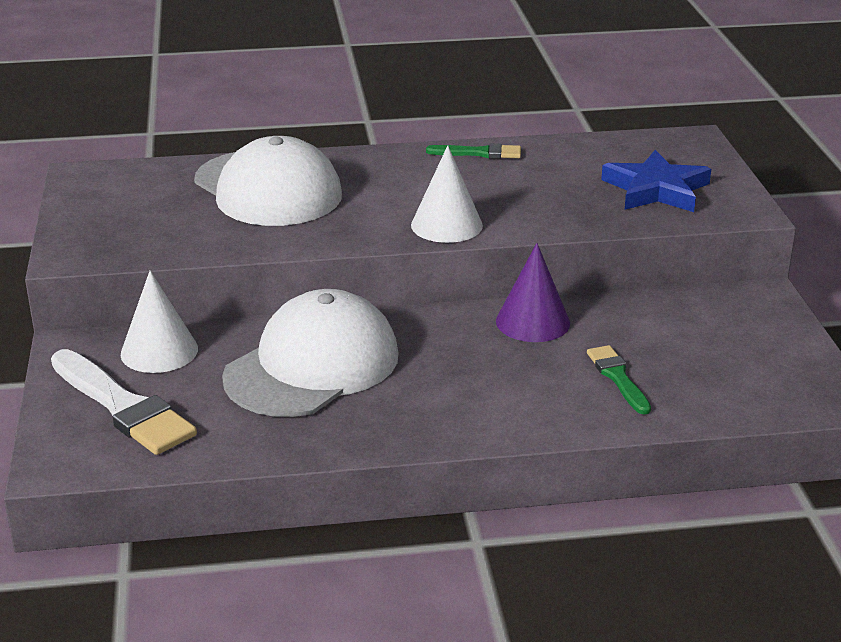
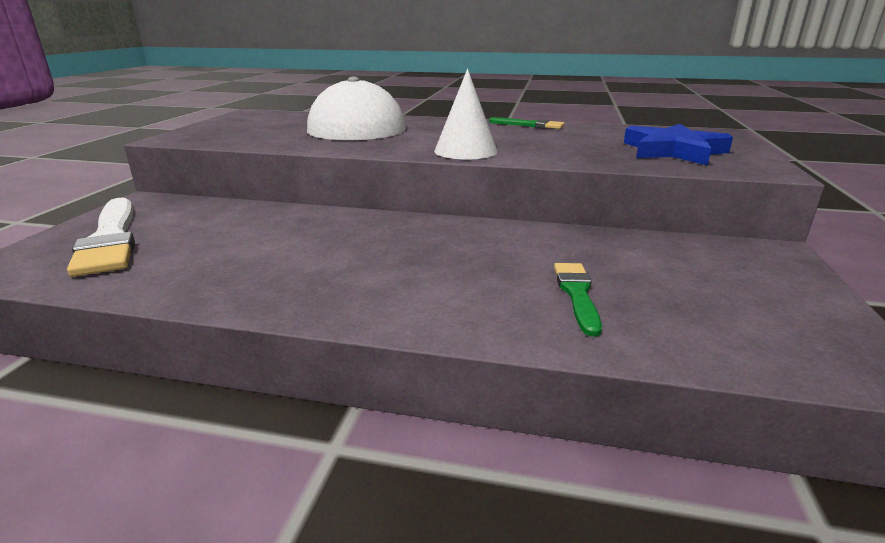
camera: 20 degrees right, 5 degrees down
(159, 351) = (193, 212): white cone -> none
(312, 366) = (291, 237): white cap -> none
(532, 322) = (516, 237): purple cone -> none

